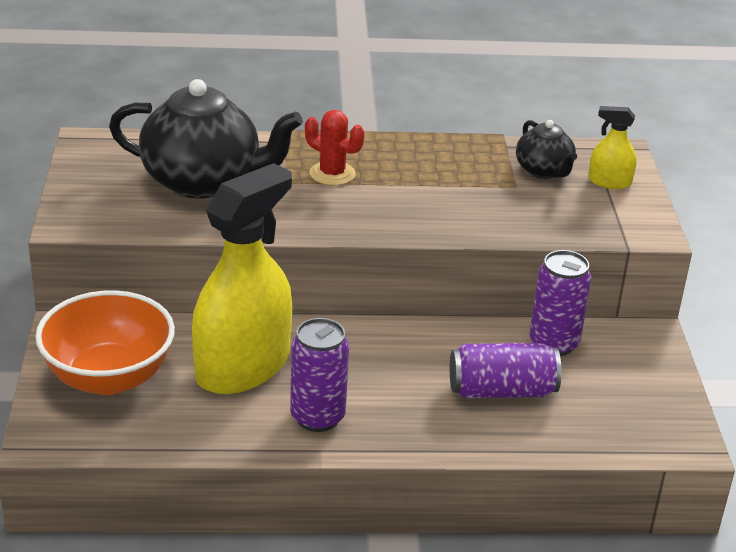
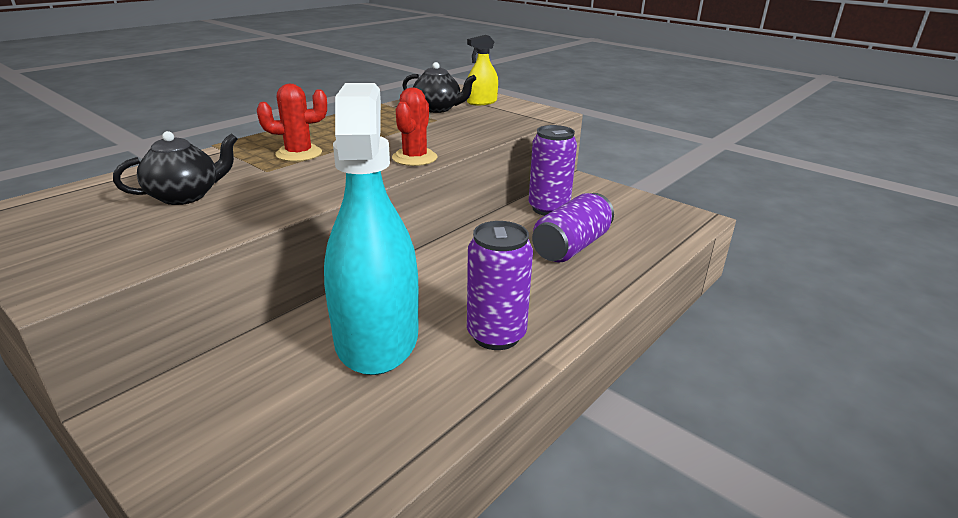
camera: 45 degrees left, 5 degrees down
(109, 377) = (253, 431): orange bowl -> none
(203, 181) = (185, 196): black teapot -> black teapot, size x0.52
(242, 366) = (376, 337): yellow spray bottle -> turquoise spray bottle
(413, 226) = (414, 158): none -> red cactus

